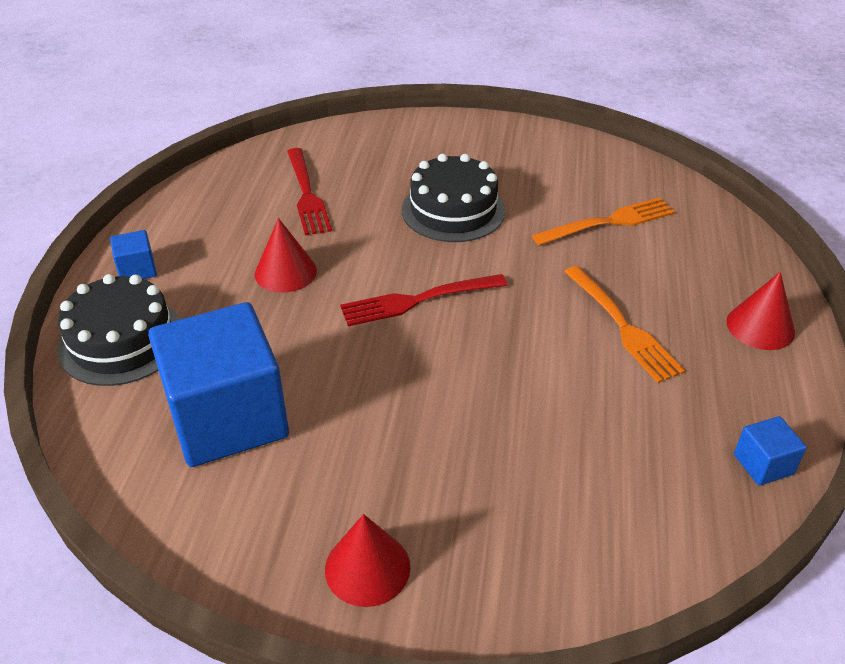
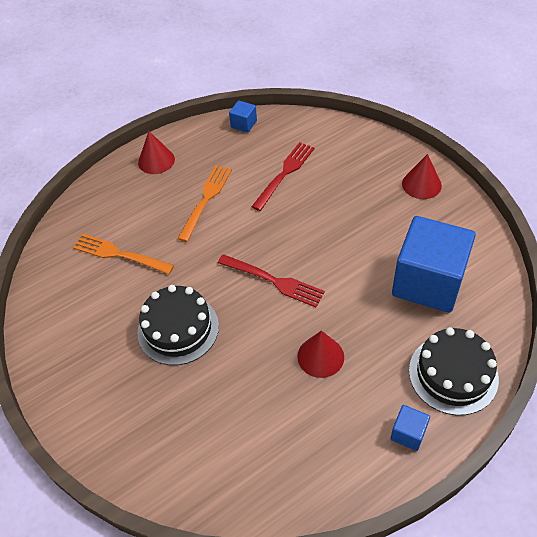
camera: 130 degrees left, 10 degrees up
(307, 194) = (241, 421): red fork -> red fork (284, 173)

